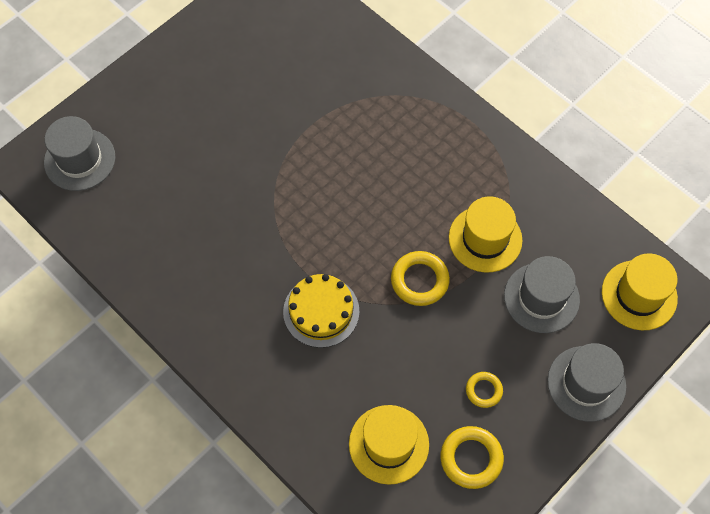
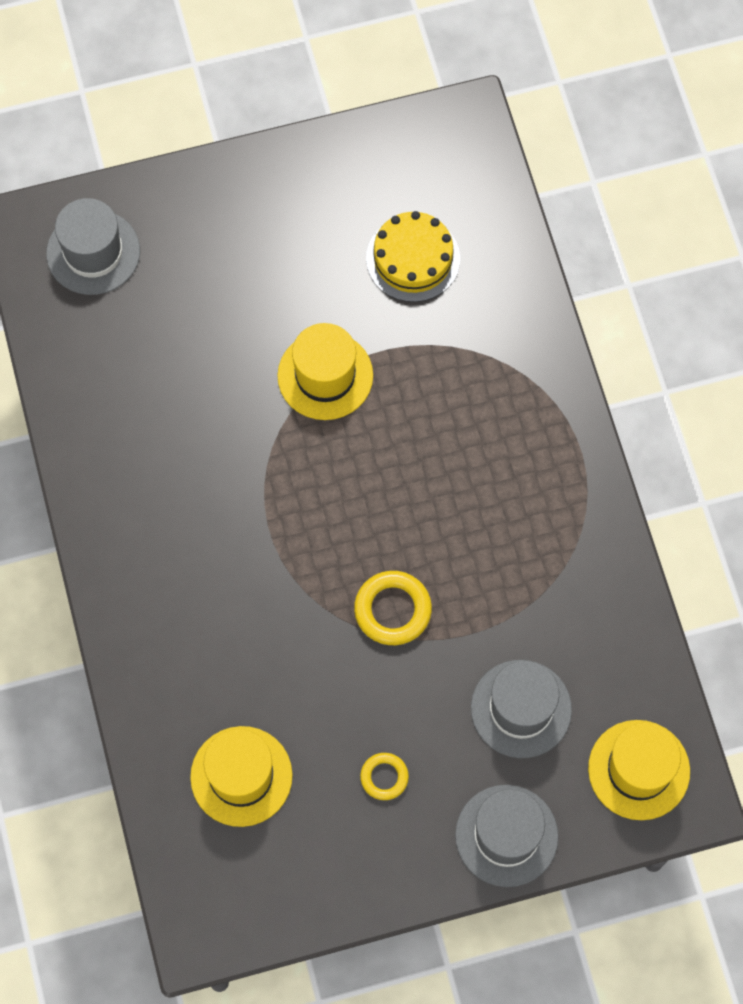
camera: 30 degrees right, 5 degrees up
(321, 311) = (258, 584): yellow cake -> yellow cake (413, 259)
(471, 458) = (321, 843): yellow ring -> none
(485, 239) = (501, 602): yellow hat -> yellow hat (325, 376)

